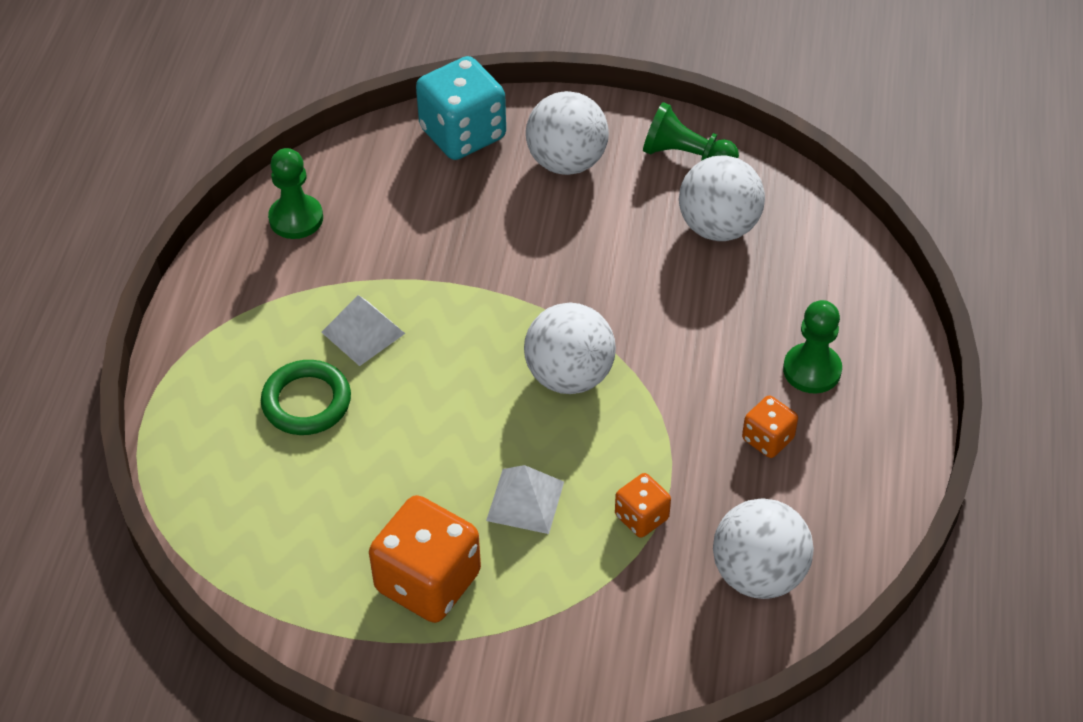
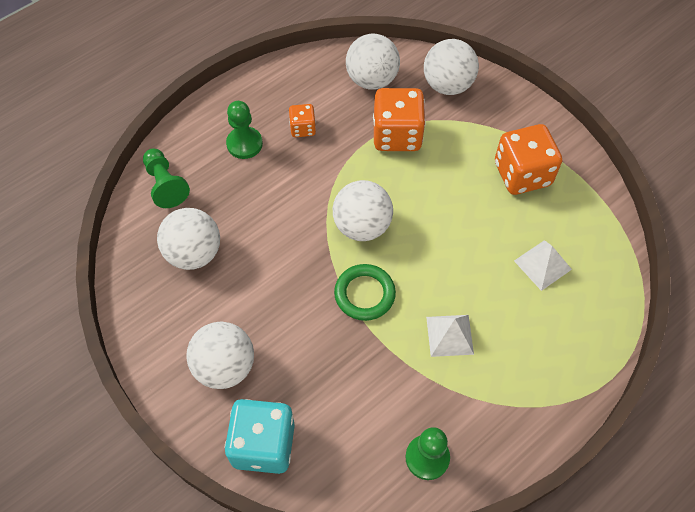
camera: 140 degrees left, 10 degrees up
(306, 402) = (514, 313): green ring -> green ring (364, 294)
(525, 501) = (443, 179): white pyramid -> white pyramid (542, 265)
(641, 517) = (397, 135): orange dice -> orange dice, size x1.92
(647, 646) = (447, 85): none -> white ball
(686, 155) = (155, 314): green pawn -> green pawn (165, 185)

